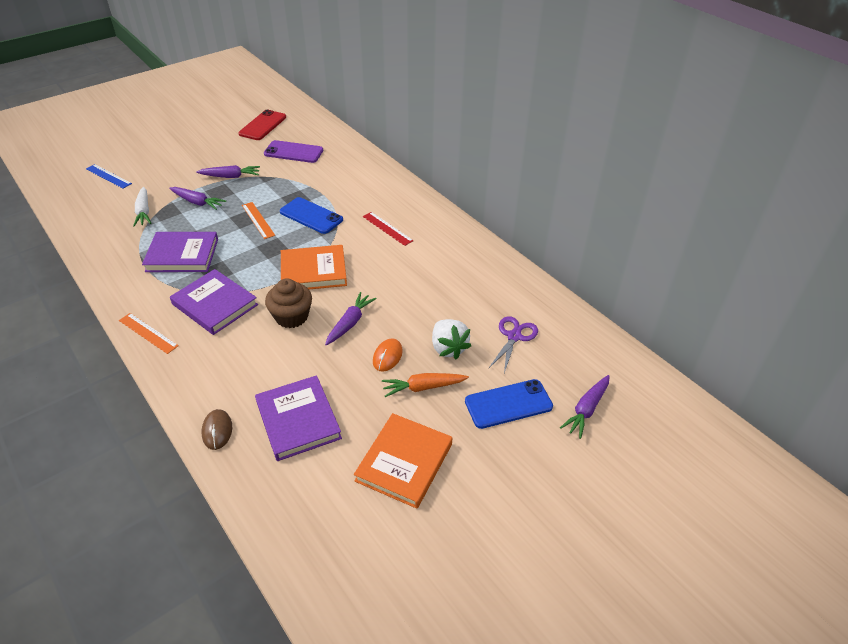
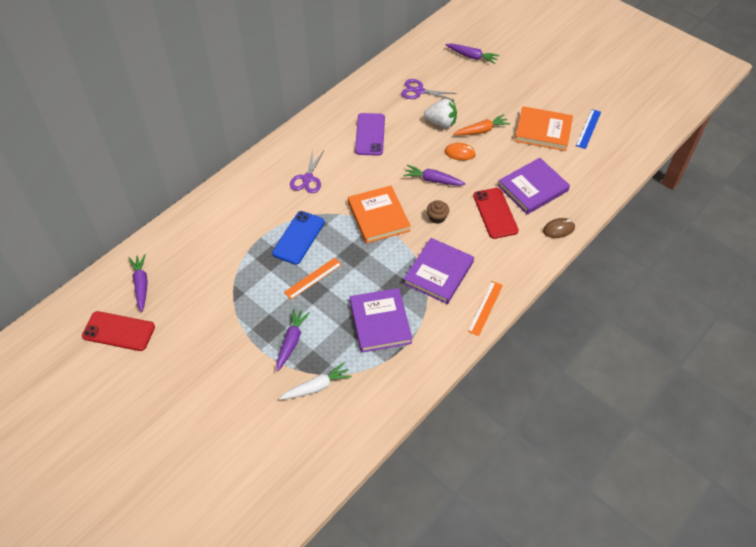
camera: 100 degrees left, 10 degrees up
(108, 176) = (252, 458): blue ruler -> blue ruler (588, 129)
(230, 176) = (237, 328): purple carrot -> purple carrot (141, 285)
(274, 370) = (495, 213): none -> red phone
(291, 316) = (437, 217): brown cupcake -> brown cupcake, size x0.60
(293, 152) = (180, 283): purple phone -> purple phone (370, 134)
(387, 228) = (308, 178): red ruler -> purple scissors
(423, 387) = (481, 130): orange carrot -> orange carrot turned 90 degrees counterclockwise
(448, 348) = (441, 122): white strawberry -> white strawberry turned 45 degrees clockwise
(508, 404) = (480, 90): blue phone -> none

